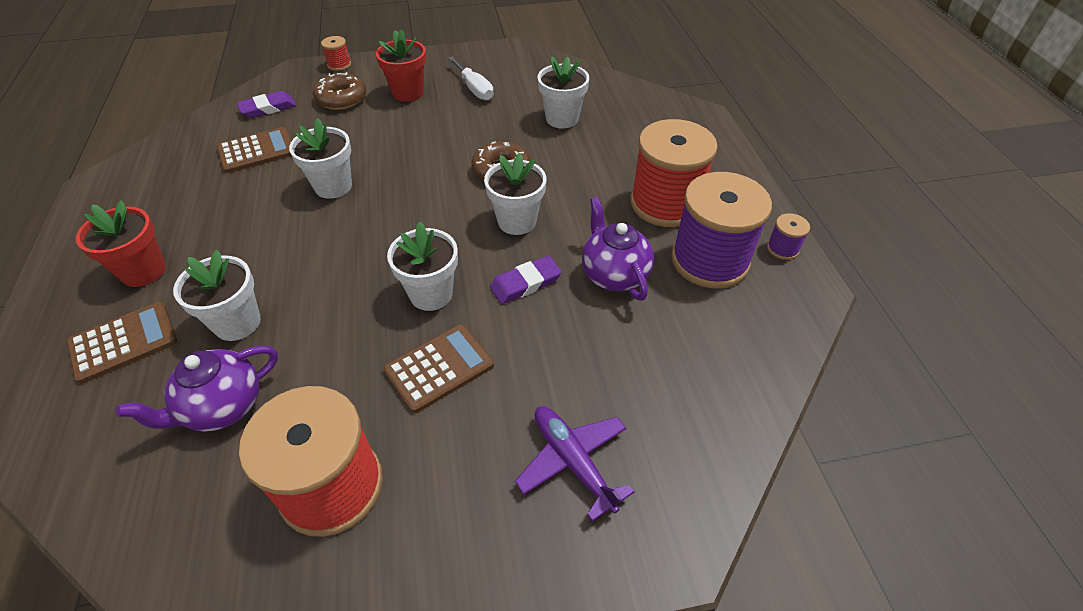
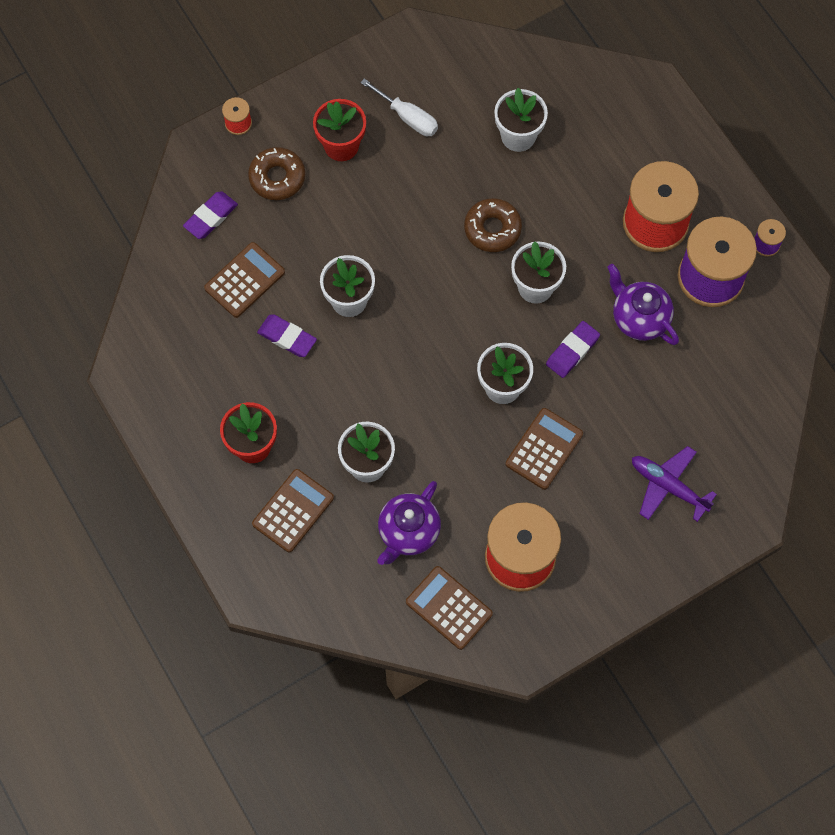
camera: 20 degrees left, 20 degrees up
(197, 520) = (449, 608): none -> brown calculator
(255, 198) = (287, 337): none -> purple eraser

